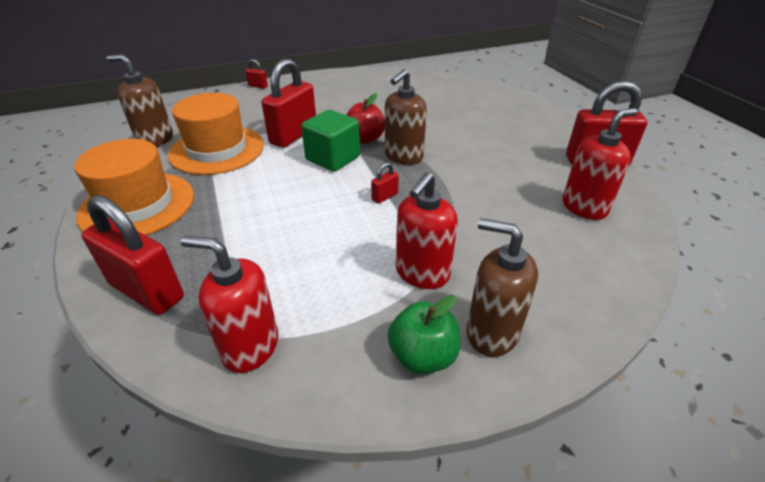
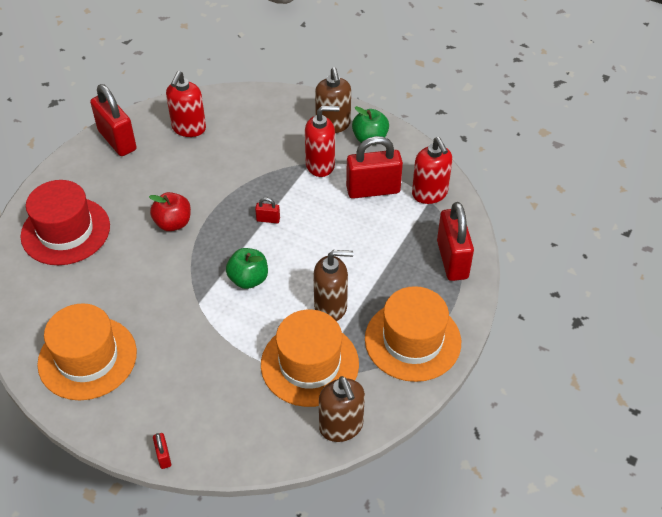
camera: 130 degrees left, 10 degrees up
(293, 135) = (238, 332): red padlock -> red padlock (373, 190)
(333, 158) = (248, 279): green cube -> green apple
(362, 87) = (87, 358): none -> orange hat
(365, 139) = (199, 280): red apple -> red apple (173, 223)
(403, 156) = (206, 240): brown soap dispenser -> brown soap dispenser (331, 306)
(491, 109) = (65, 231): none -> red hat
(584, 207) = (189, 128): red soap dispenser -> red soap dispenser turned 90 degrees counterclockwise

